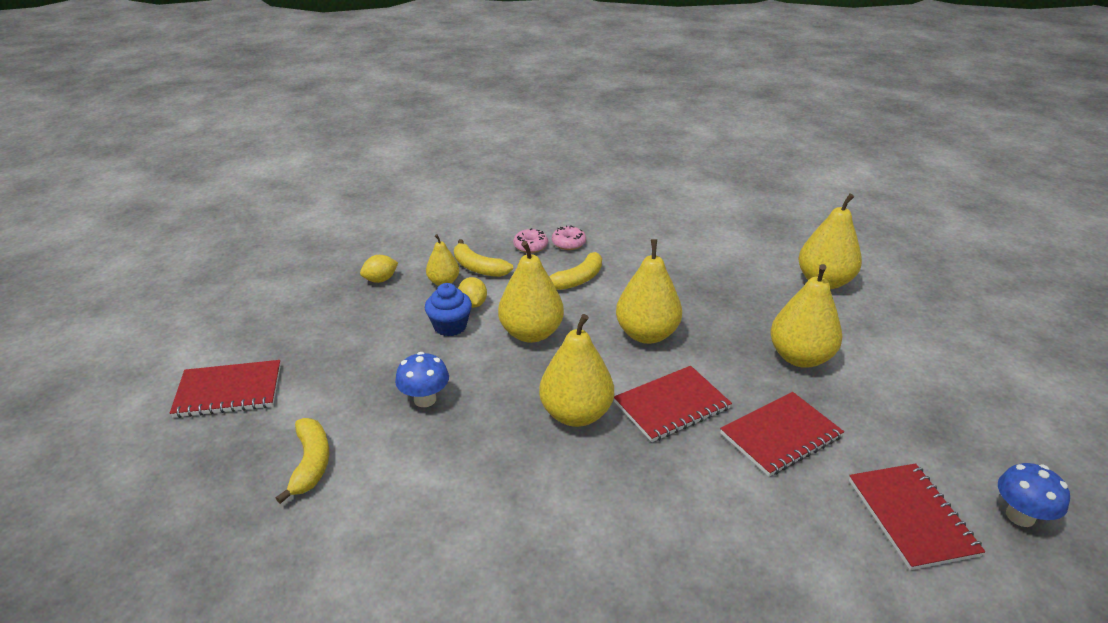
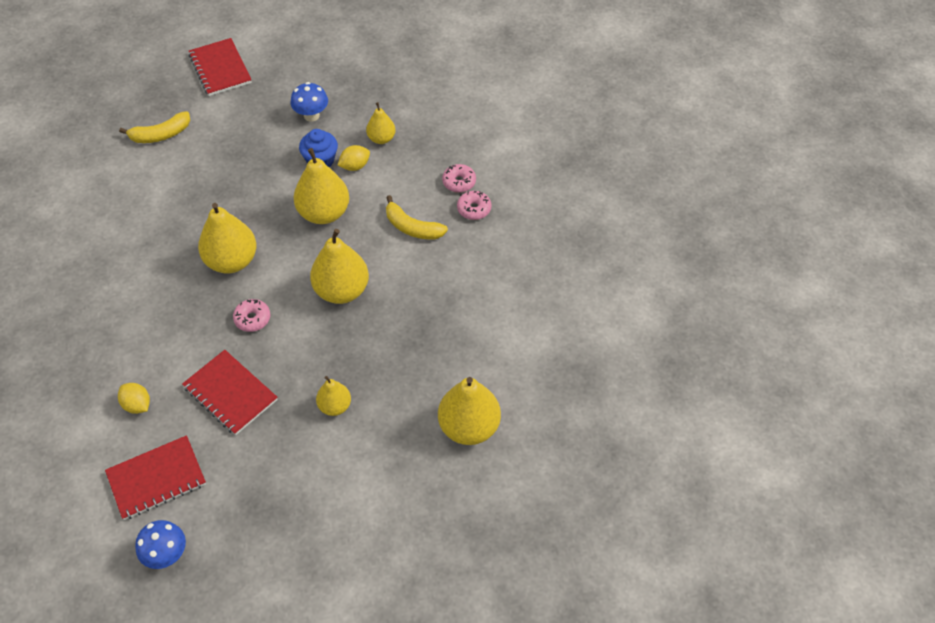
camera: 75 degrees right, 20 degrees up
(380, 280) = (373, 99): yellow lemon -> yellow lemon (137, 405)
(425, 399) = (231, 171): blue mushroom -> blue mushroom (311, 115)
(478, 268) = (410, 155): yellow banana -> none
(671, 405) = (252, 319): red notebook -> pink donut
(800, 357) = (335, 406): yellow pear -> yellow pear, size x0.56

